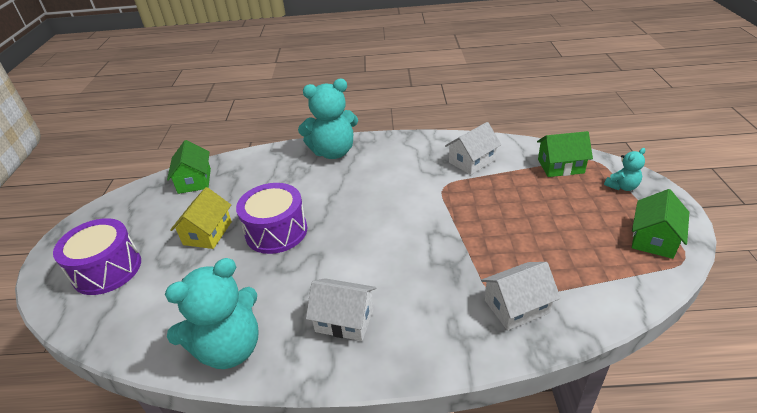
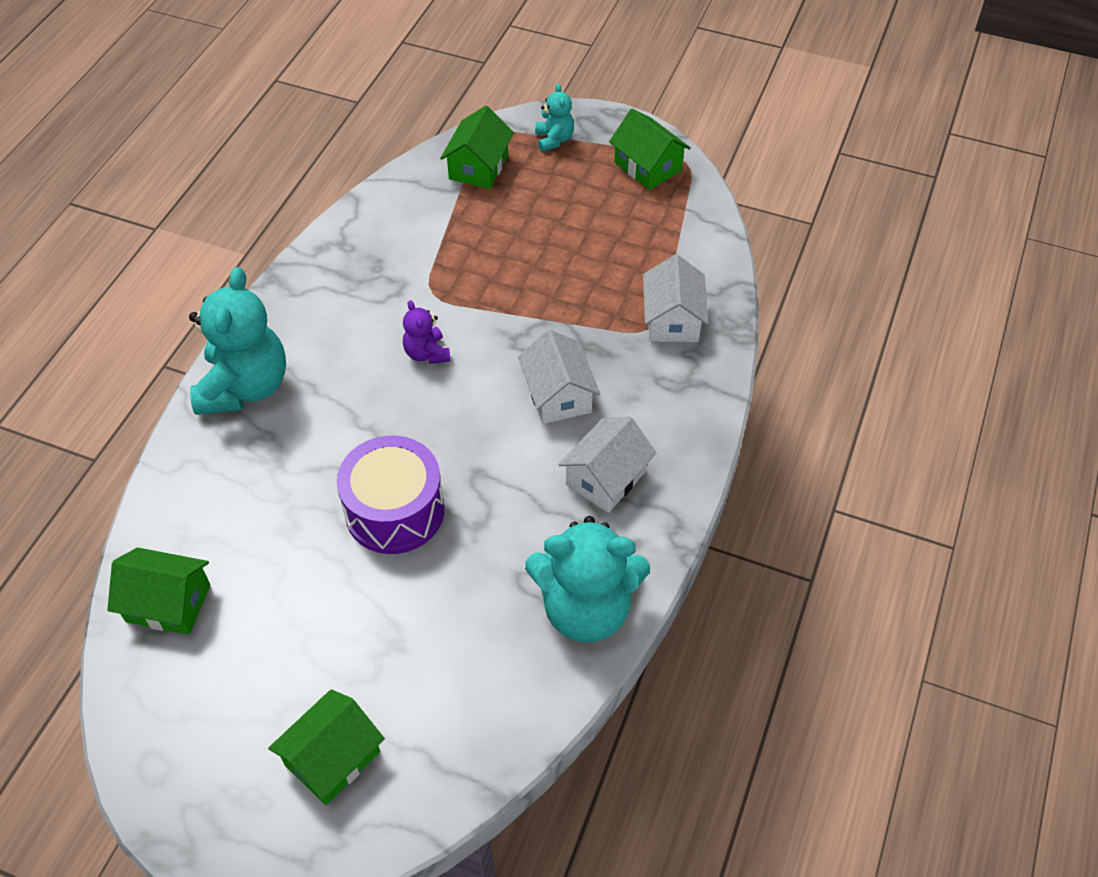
camera: 70 degrees left, 15 degrees up
(107, 269) = (332, 758): purple drum -> green house
(207, 233) = (336, 602): yellow house -> none
(229, 348) = (586, 608): turquoise teddy bear -> turquoise teddy bear turned 105 degrees clockwise
(396, 201) = (427, 353): none -> purple teddy bear
(471, 161) = (401, 242): white house -> white house (558, 395)

